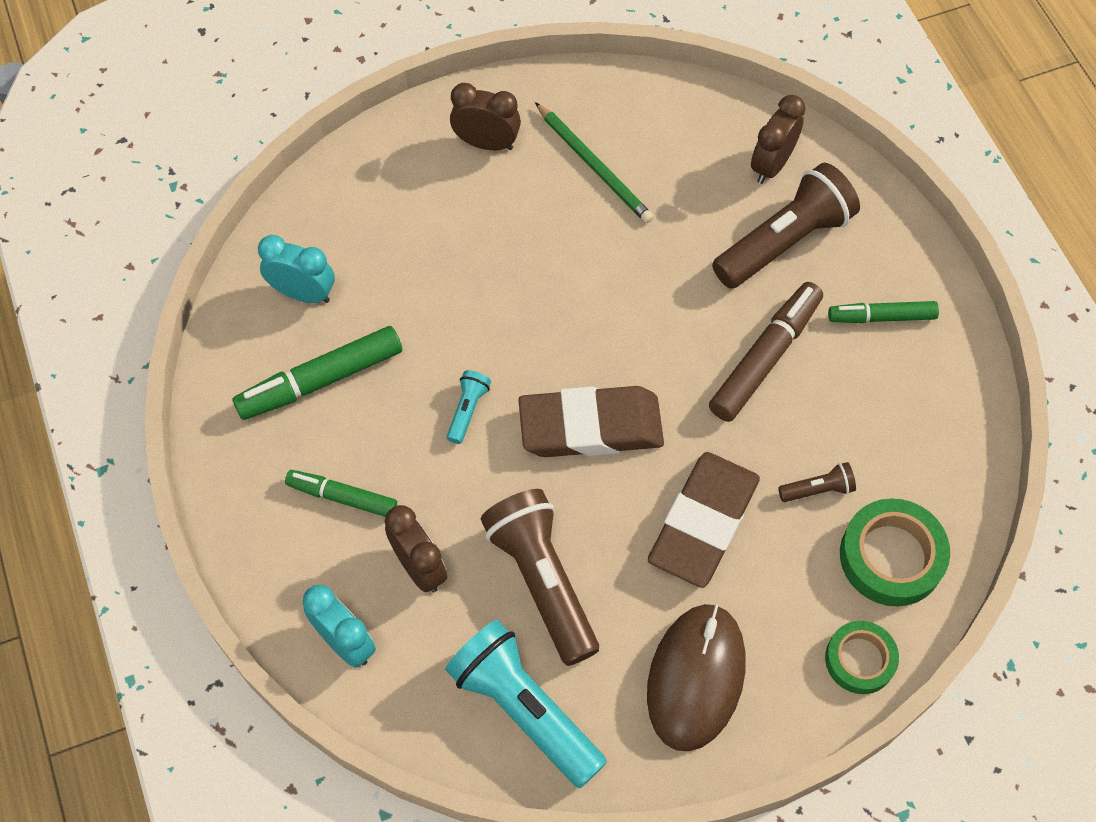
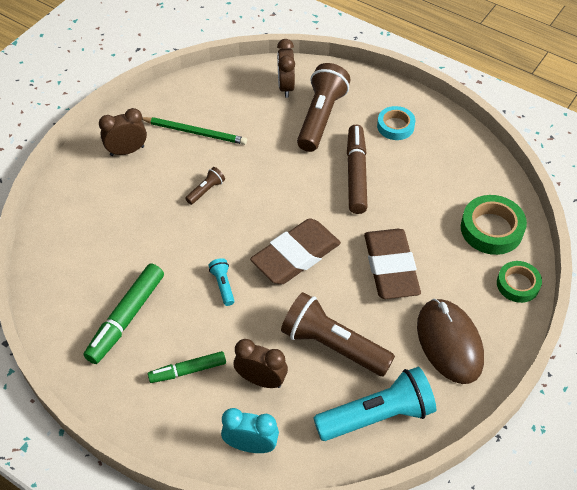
camera: 35 degrees left, 10 degrees down
(303, 293) = (80, 279): turquoise clock -> none
(524, 710) = (377, 415): turquoise flashlight -> turquoise flashlight turned 150 degrees clockwise
(818, 489) = (432, 219): brown flashlight -> brown flashlight (206, 190)
(881, 317) = (395, 126): green marker -> turquoise tape

